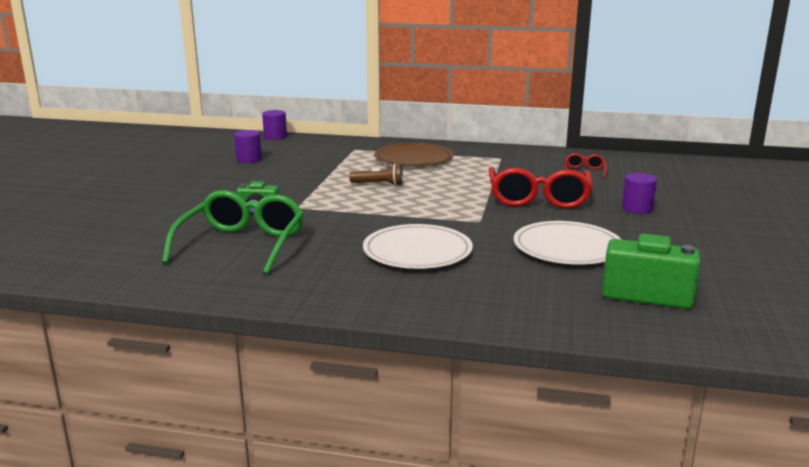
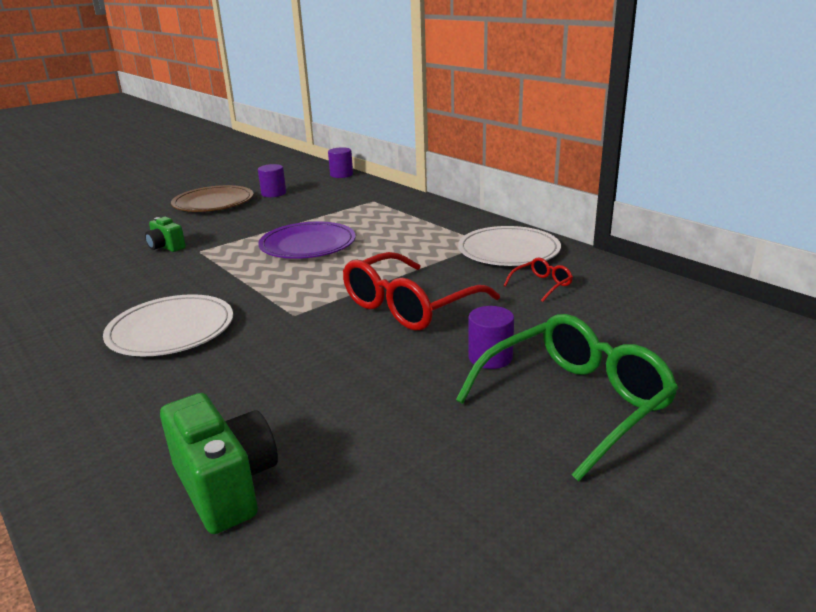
camera: 40 degrees right, 5 degrees up
(242, 244) = (89, 275): green glasses -> green glasses (575, 402)
(378, 184) = (308, 244): brown flashlight -> purple plate
(413, 159) = (399, 223): brown plate -> brown plate (213, 202)
(567, 248) = (296, 381): white plate -> white plate (508, 250)

